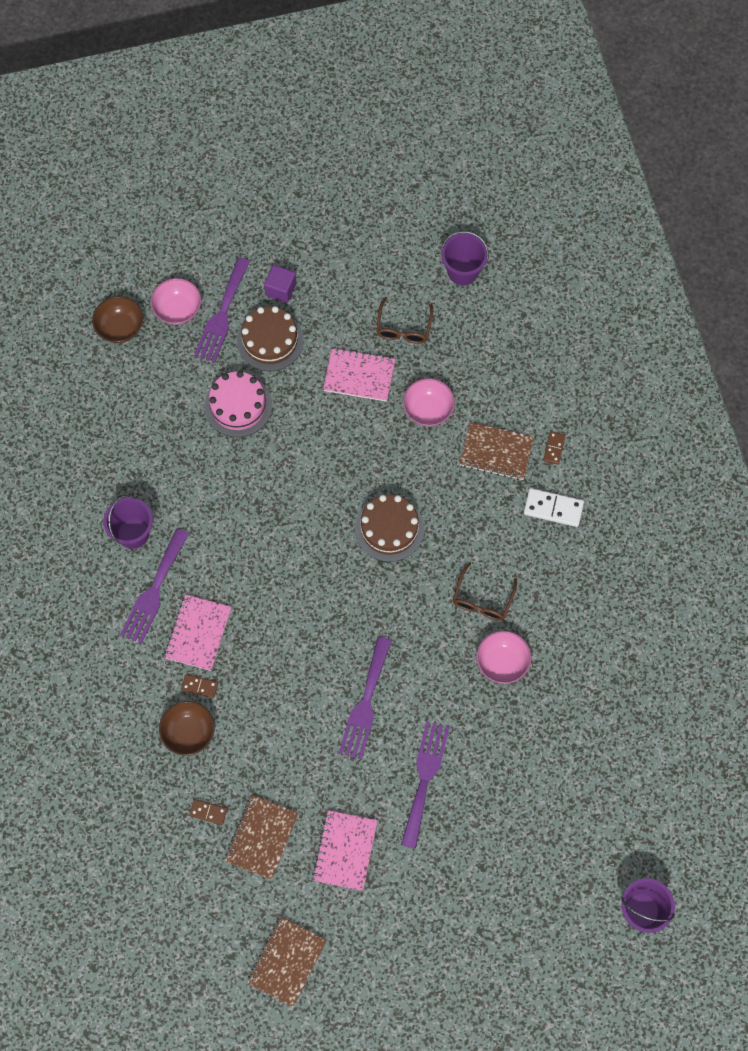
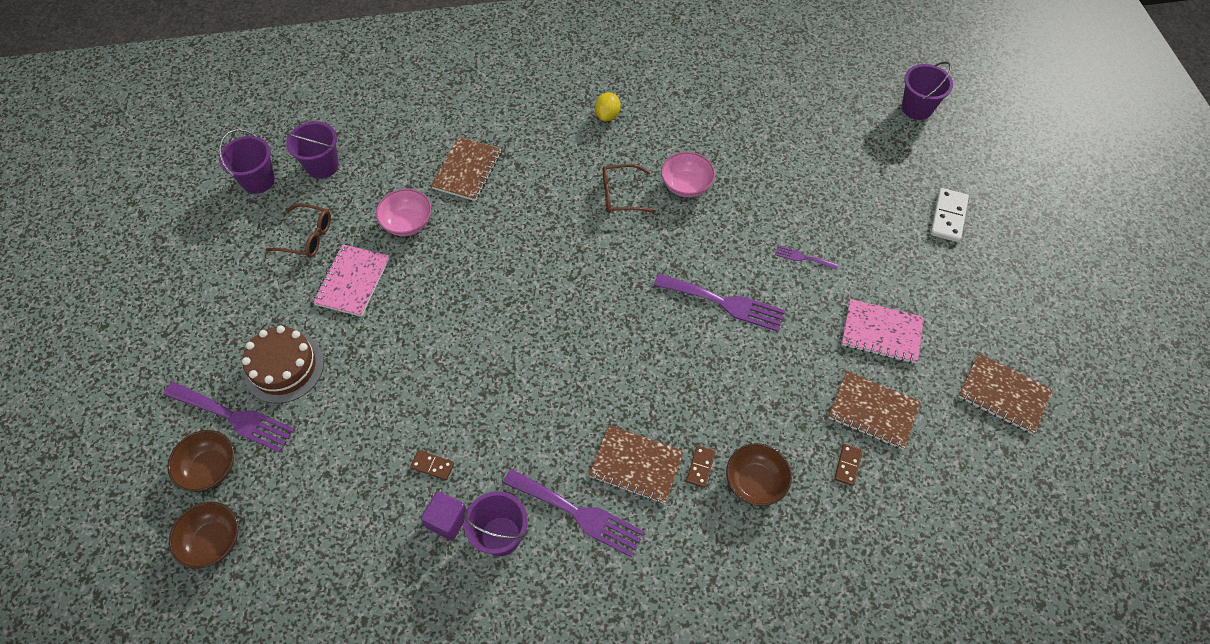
camera: 85 degrees left, 10 degrees down
(178, 309) = (210, 468): pink bowl -> brown bowl
(198, 633) = (636, 465): pink notebook -> brown notebook
(238, 406) = (358, 406): pink cake -> none
(281, 289) = (221, 352): purple cube -> purple cube (447, 521)
(389, 529) = (535, 267): brown cake -> none
(424, 778) = (803, 258): purple fork -> purple fork, size x0.49
(482, 599) = (621, 195): brown glasses -> brown glasses turned 150 degrees clockwise
(486, 322) = (322, 166): none -> purple bucket
(553, 508) = (534, 132): white domino -> white domino (948, 217)
(554, 448) = (472, 126): brown domino -> brown domino (432, 466)
(586, 578) = (607, 115): none -> yellow lemon

